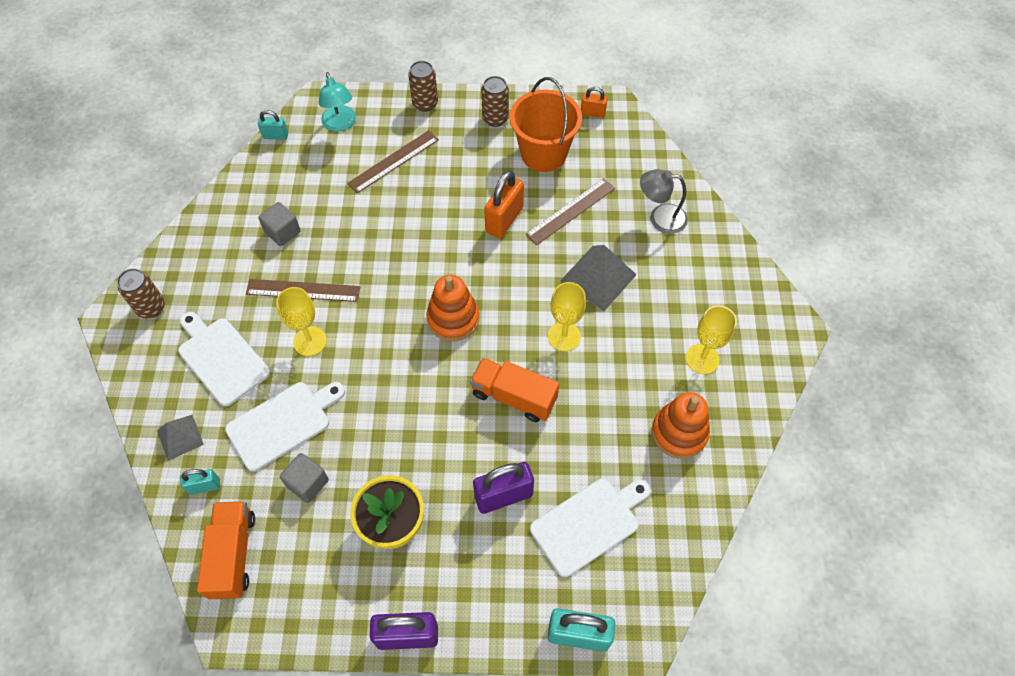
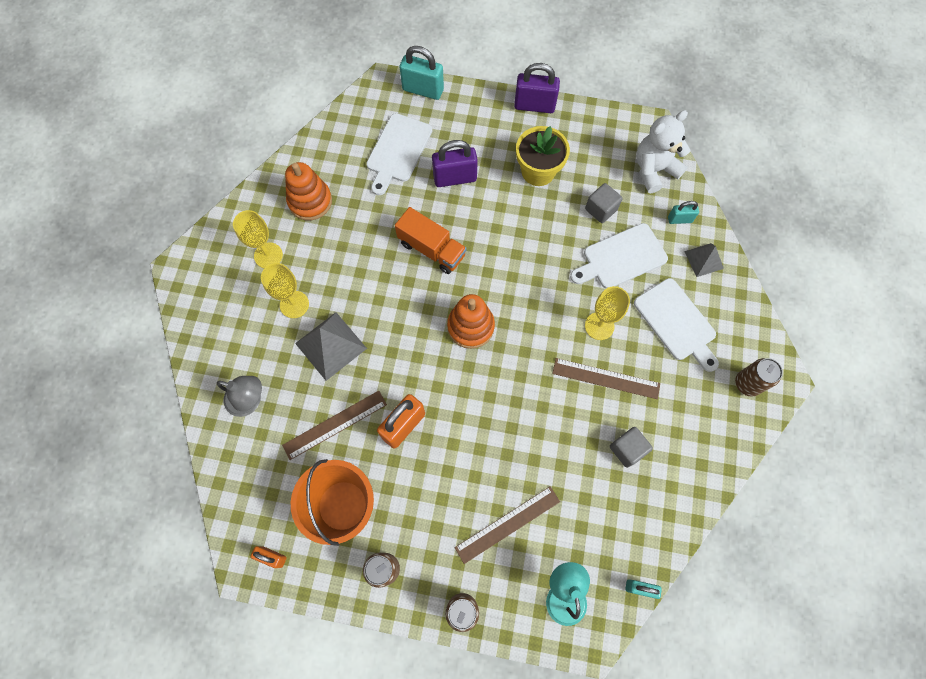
camera: 170 degrees left, 10 degrees up
(233, 555) = (654, 170): orange truck -> white teddy bear
(564, 336) = (377, 294): yellow goblet -> yellow goblet (294, 304)
(588, 524) = (398, 151): white cutting board -> white cutting board turned 45 degrees counterclockwise

